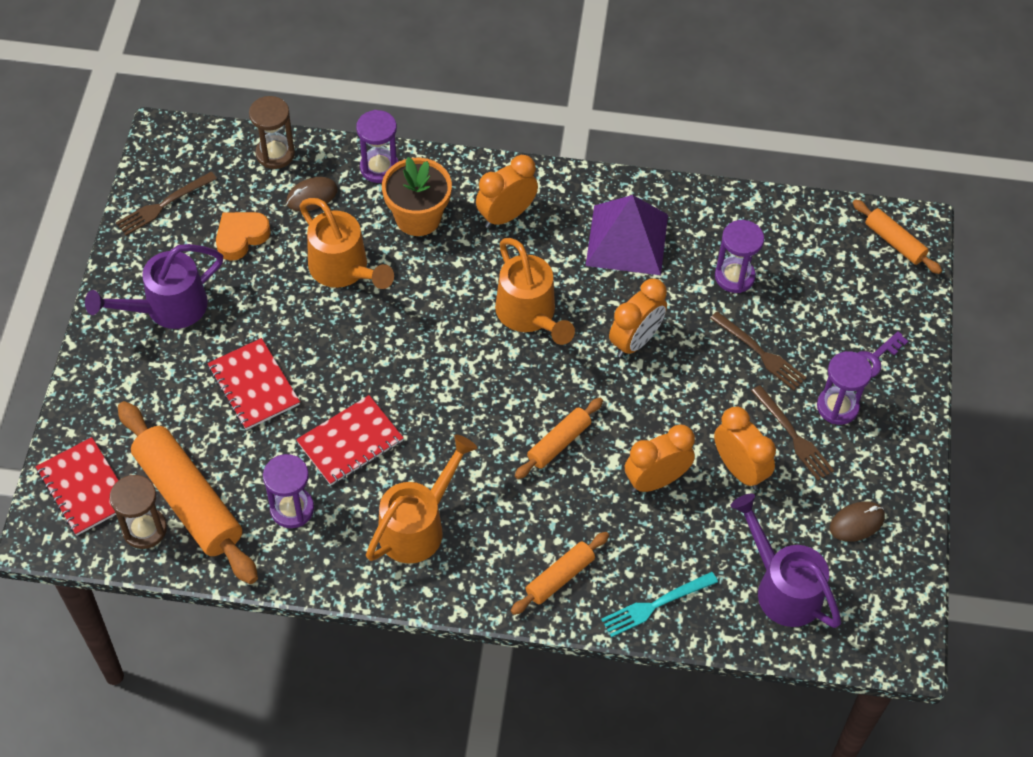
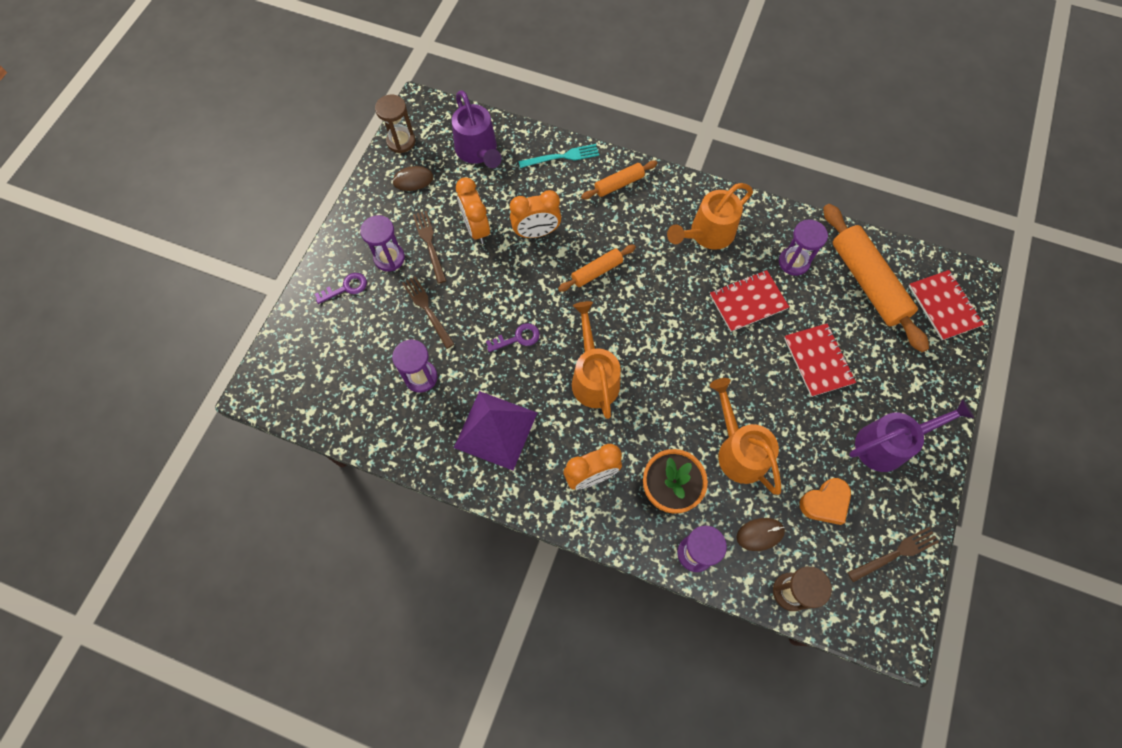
camera: 165 degrees left, 10 degrees up
(144, 529) = (898, 268): brown hourglass -> brown hourglass (401, 141)
(635, 341) = (517, 338): orange clock -> purple key
(894, 242) = (280, 381): orange rolling pin -> none

